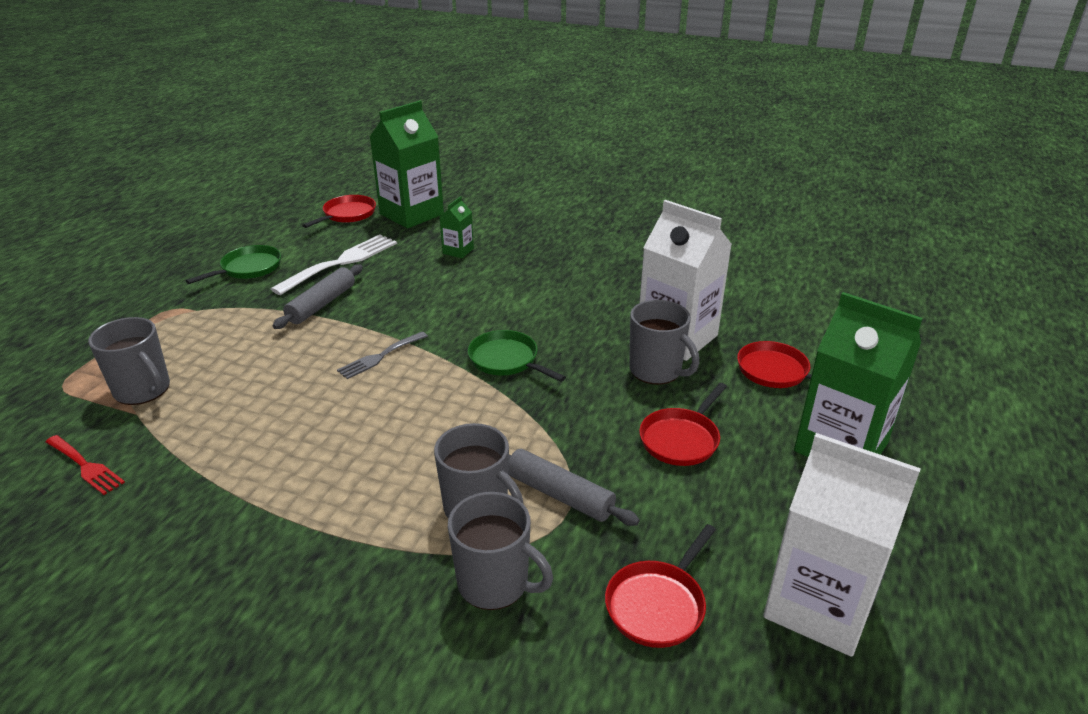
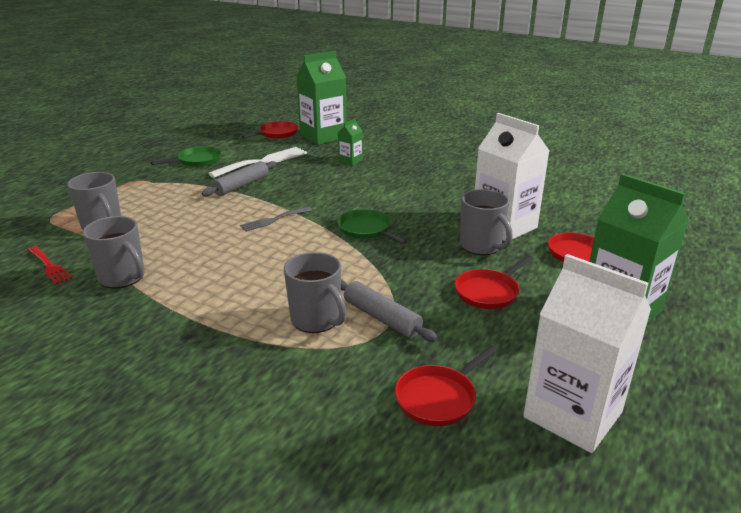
camera: 10 degrees right, 5 degrees down
(495, 583) = (315, 369): grey mug -> grey mug (123, 277)

